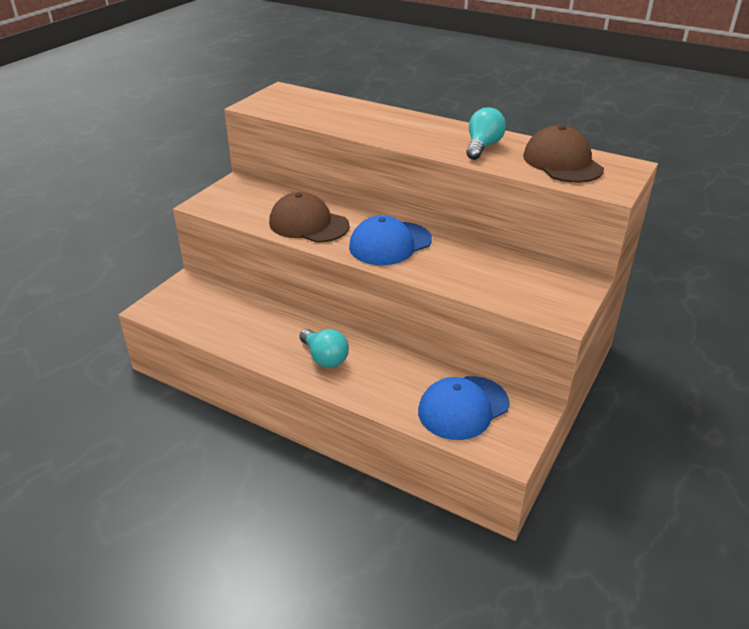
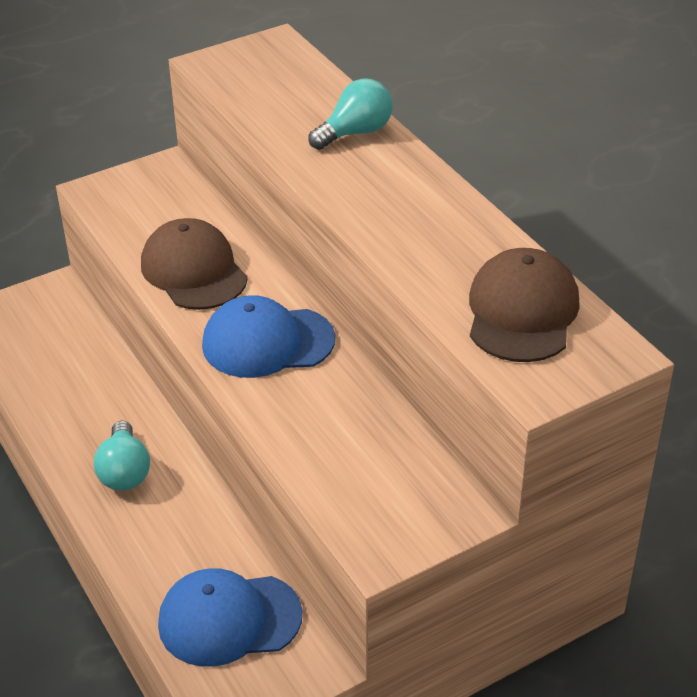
camera: 30 degrees right, 5 degrees up
(482, 147) = (439, 242): turquoise light bulb -> turquoise light bulb (355, 132)

